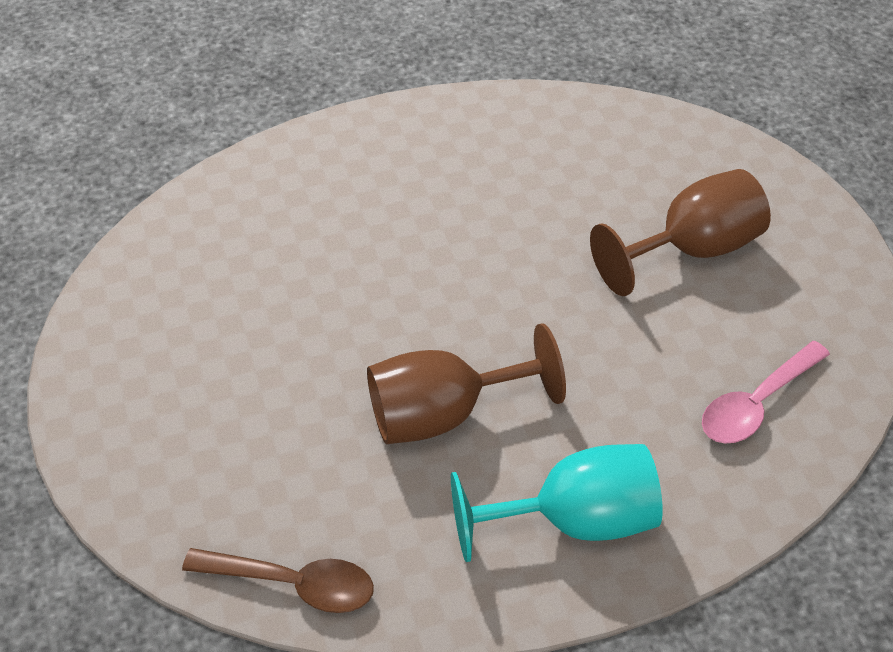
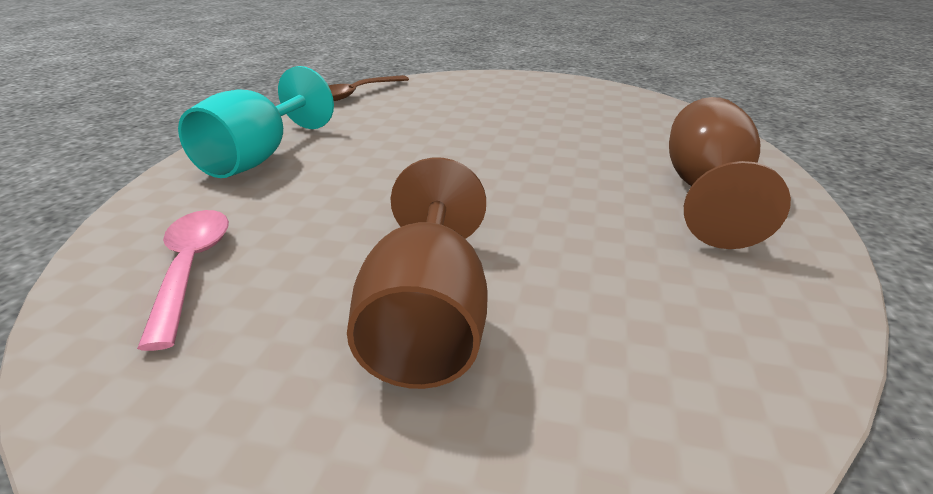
camera: 120 degrees right, 20 degrees down
(444, 413) = (402, 144): brown goblet -> brown goblet (707, 193)

